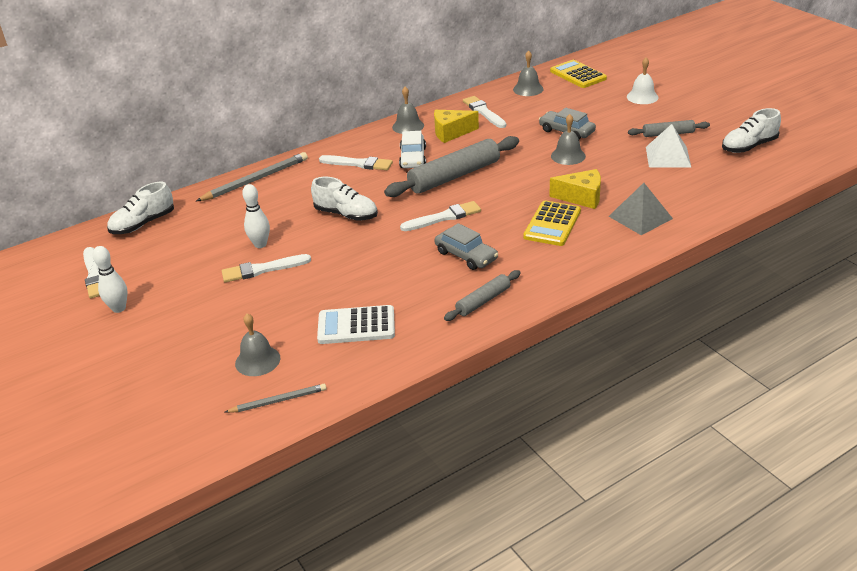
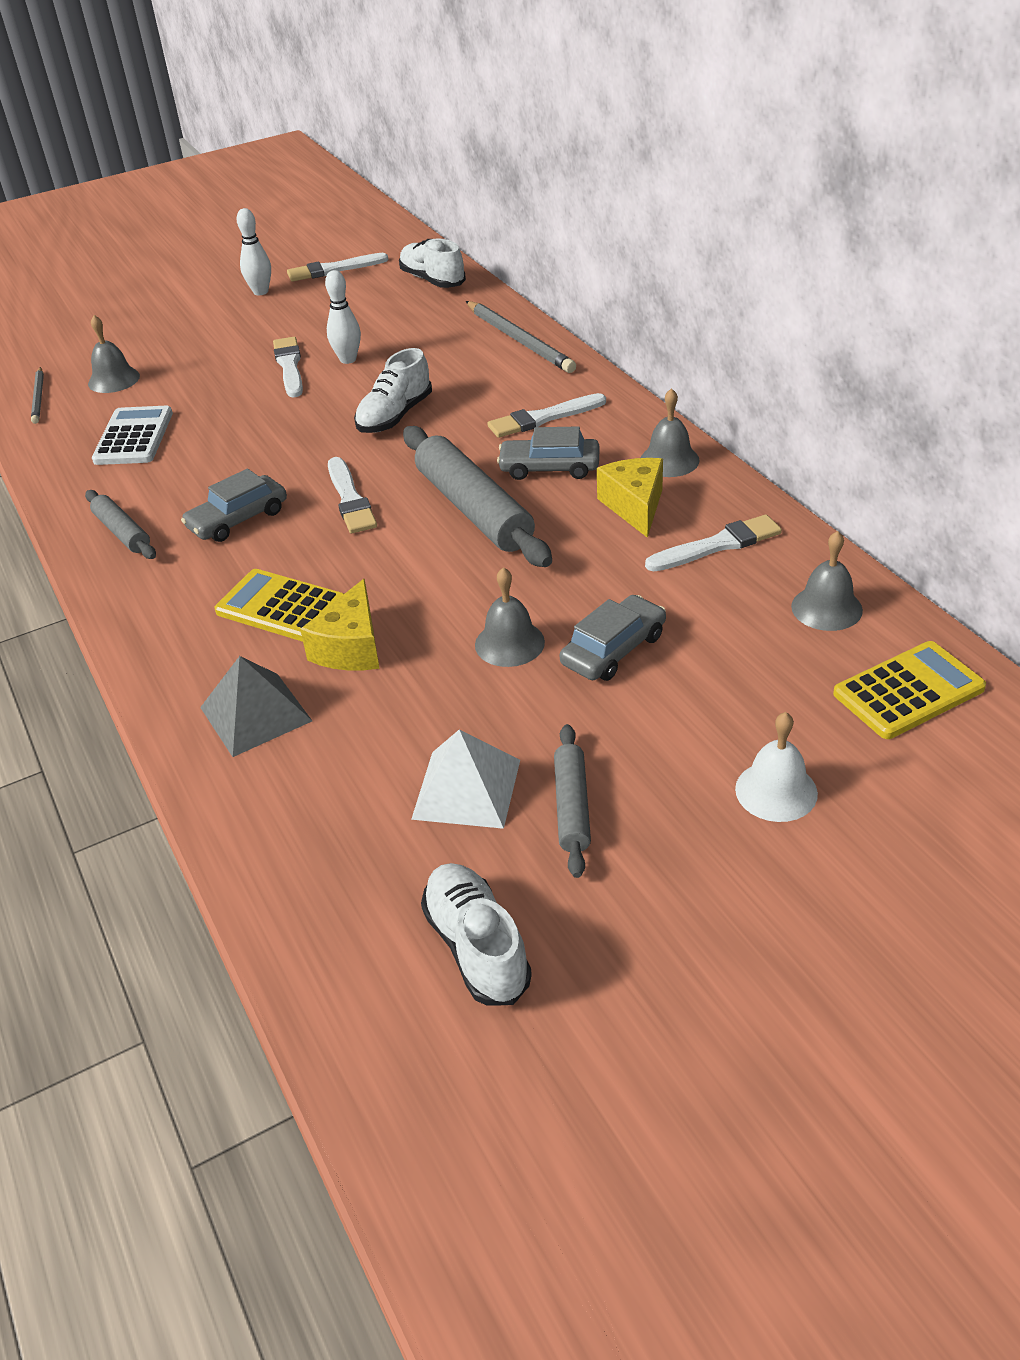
camera: 95 degrees right, 5 degrees up
(358, 164) = (544, 418): white brush -> white brush turned 45 degrees clockwise
(413, 158) = (549, 468): white car -> grey car

